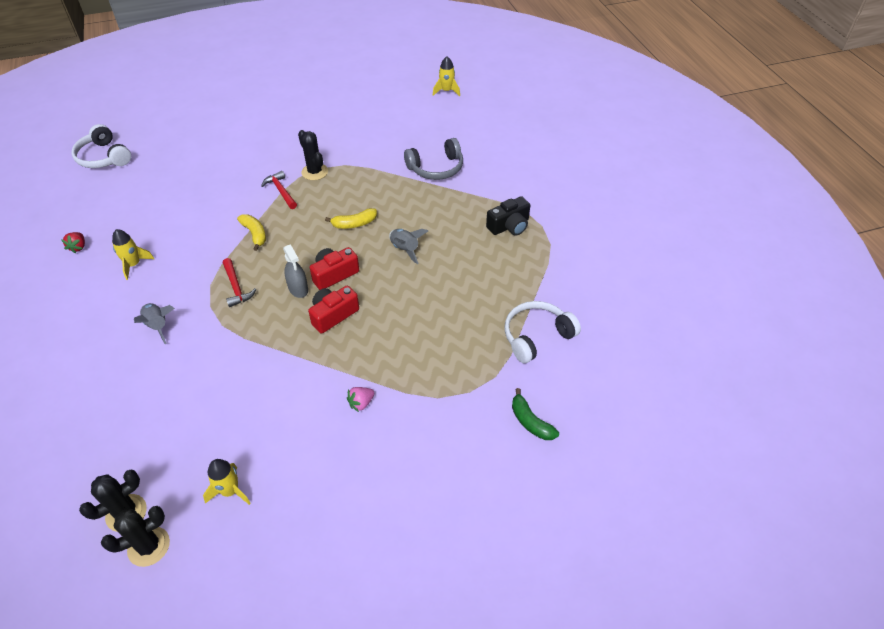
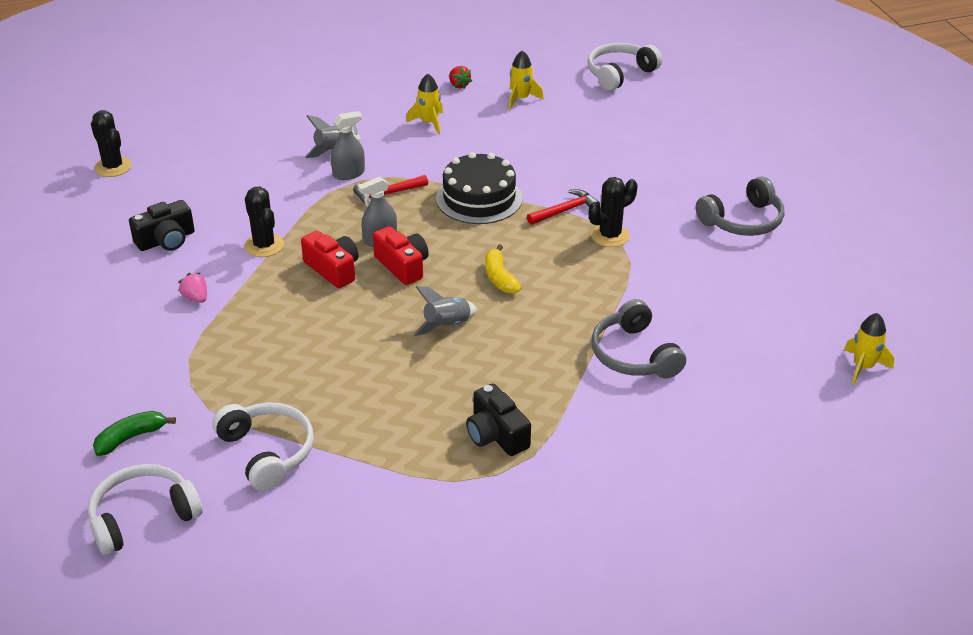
camera: 90 degrees right, 10 degrees down
(78, 247) = (459, 85): red strawberry -> red strawberry turned 120 degrees counterclockwise
(149, 546) = (75, 183): black cactus -> black cactus (264, 245)
(198, 314) = (349, 173): none -> grey spray bottle
(230, 491) = (115, 221): yellow rocket -> yellow rocket (521, 99)
(255, 234) = (479, 198): yellow banana -> black cake
(272, 439) = (166, 240): none -> black camera
(309, 117) = (743, 221): none -> grey headphones
(607, 400) = (143, 517): none -> white headphones

